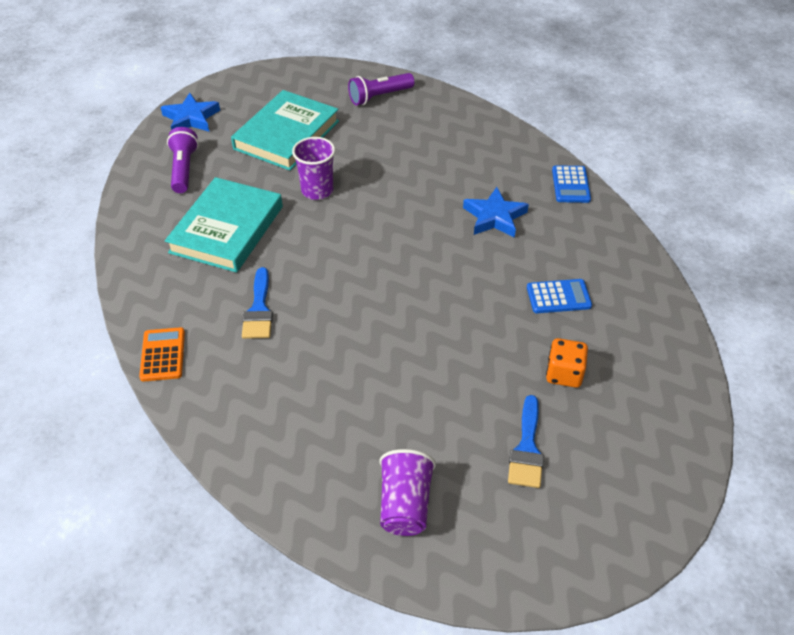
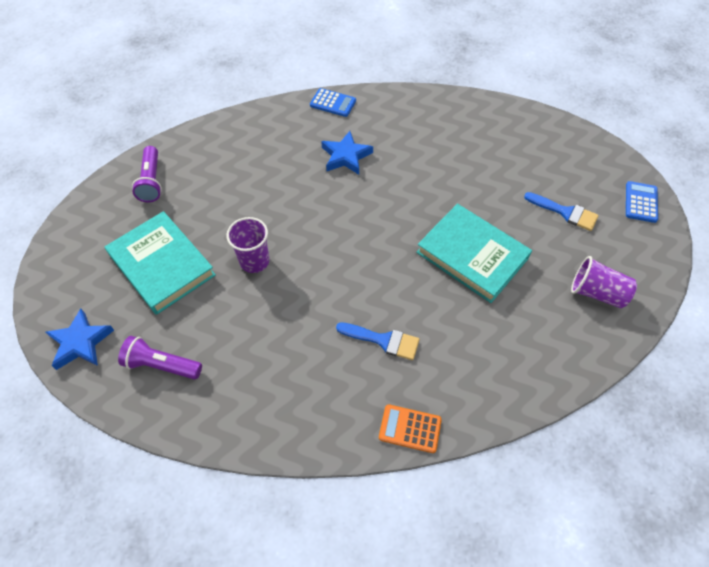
camera: 70 degrees left, 10 degrees up
(227, 229) = (271, 344): turquoise book -> turquoise book (472, 255)
(558, 297) = (441, 150): blue calculator -> blue calculator (641, 202)
(564, 374) = (509, 172): orange dice -> none

